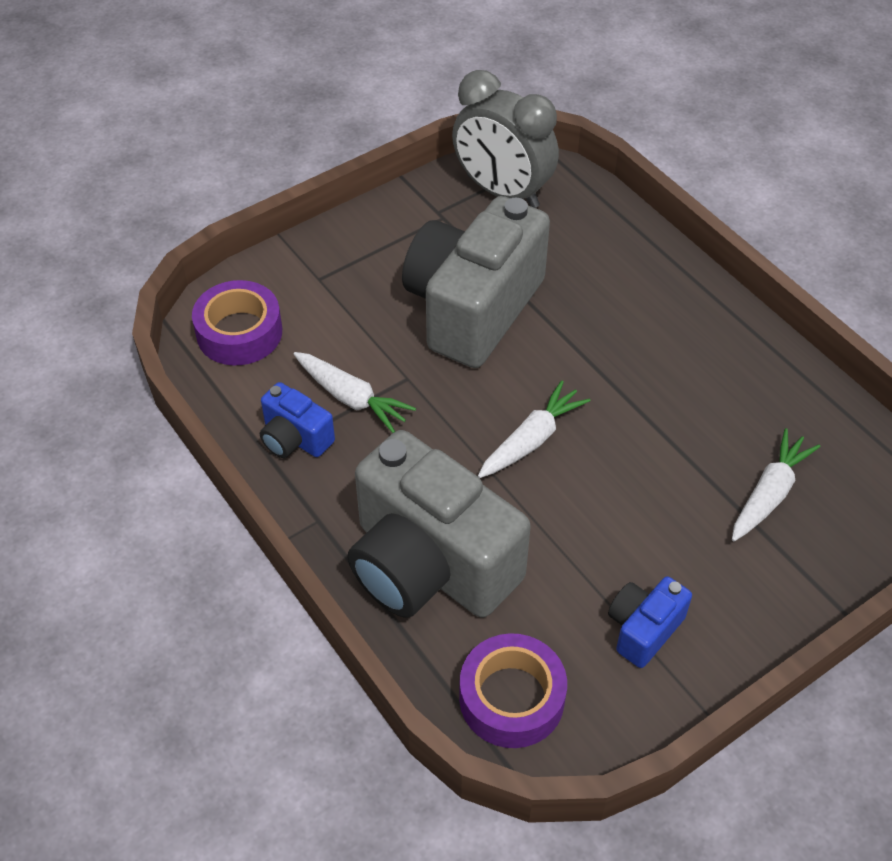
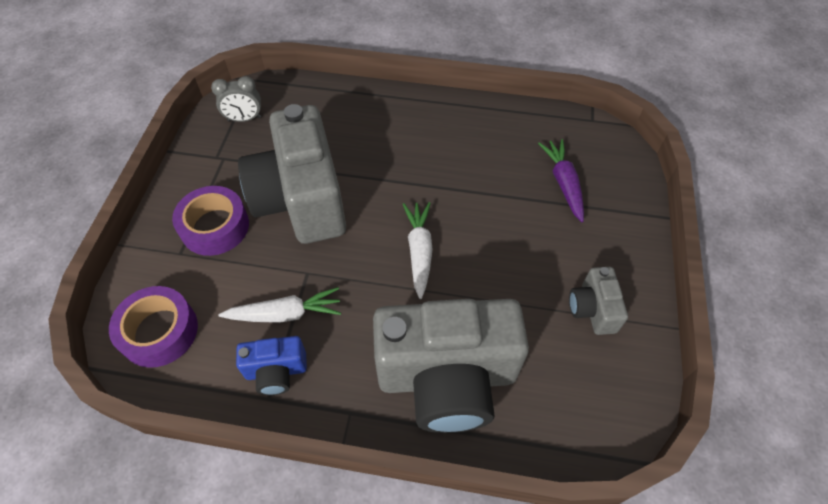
camera: 45 degrees left, 5 degrees up
(502, 192) = (244, 119): grey clock -> grey clock, size x0.52
(511, 698) = (578, 415): purple tape -> purple tape (215, 227)
(643, 629) = (592, 309): blue camera -> grey camera
(769, 493) = (563, 183): white carrot -> purple carrot

